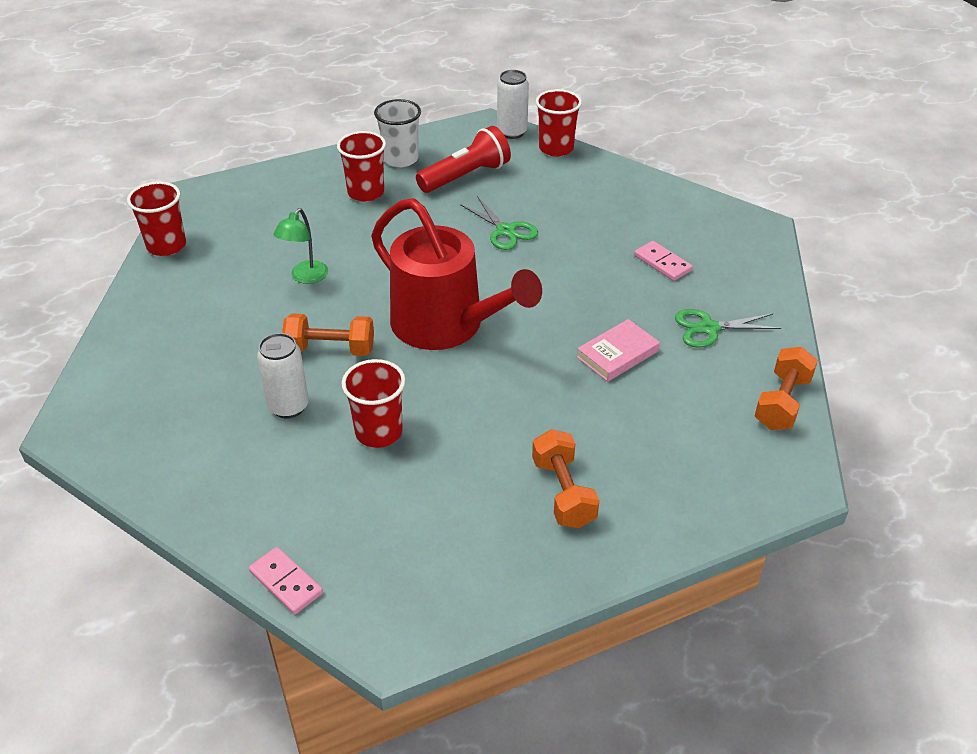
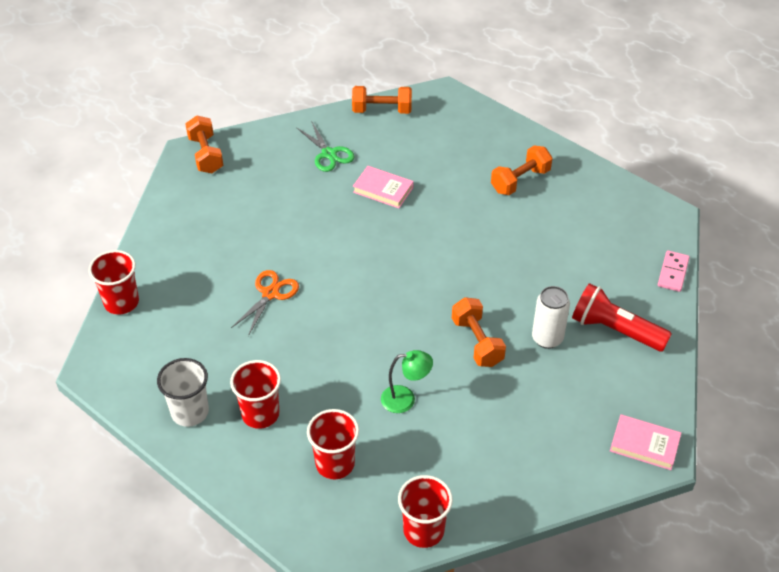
camera: 115 degrees left, 5 degrees up
(93, 424) = (644, 445): none -> pink book
(379, 432) = (535, 280): red cup -> red cup (335, 463)
(445, 325) = (409, 287): red watering can -> none
(466, 176) = (198, 350): red flashlight -> red flashlight (615, 330)
(505, 231) = (270, 294): green scissors -> orange scissors
(512, 132) = (103, 344): white can -> none
(662, 263) = (265, 193): pink domino -> none
(751, 236) = (205, 155): none -> orange dumbbell

